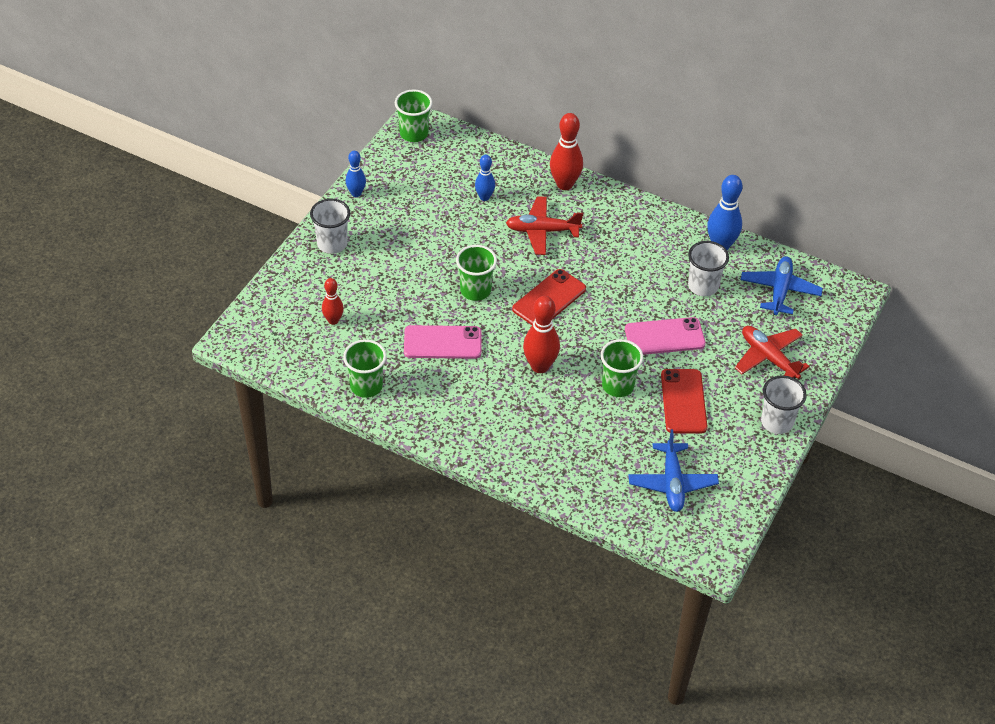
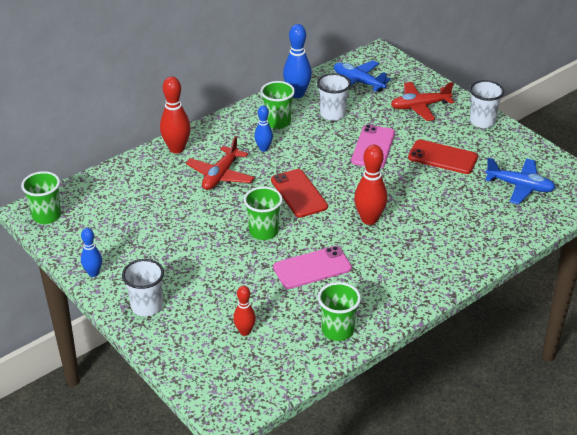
camera: 65 degrees left, 10 degrees down
(442, 342) = (312, 268): pink phone -> pink phone turned 45 degrees clockwise
(484, 197) = (158, 196): blue bowling pin -> blue bowling pin (263, 148)
(618, 386) = (411, 184): green cup -> green cup (277, 122)

